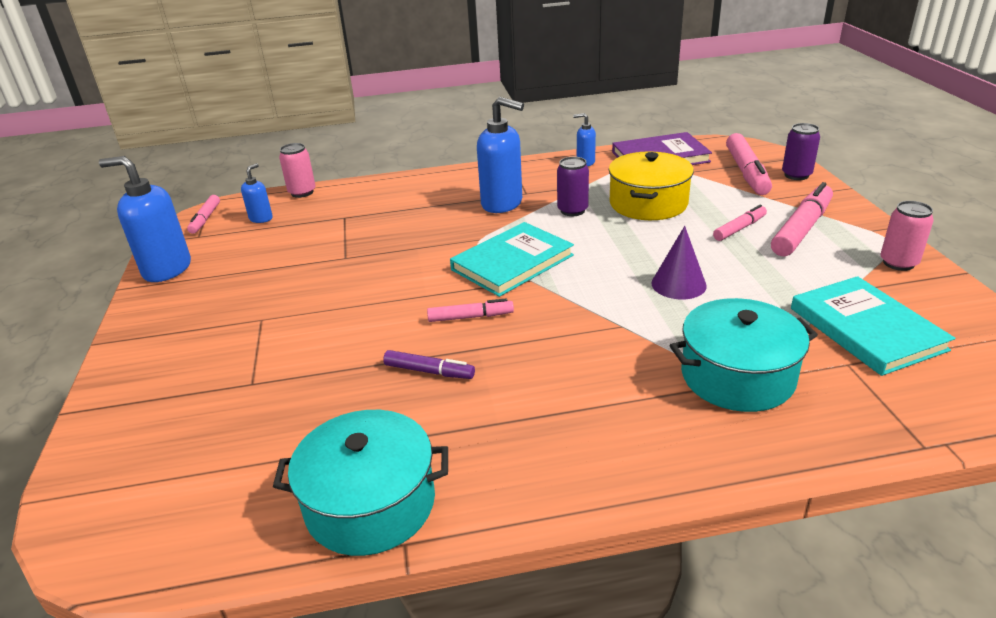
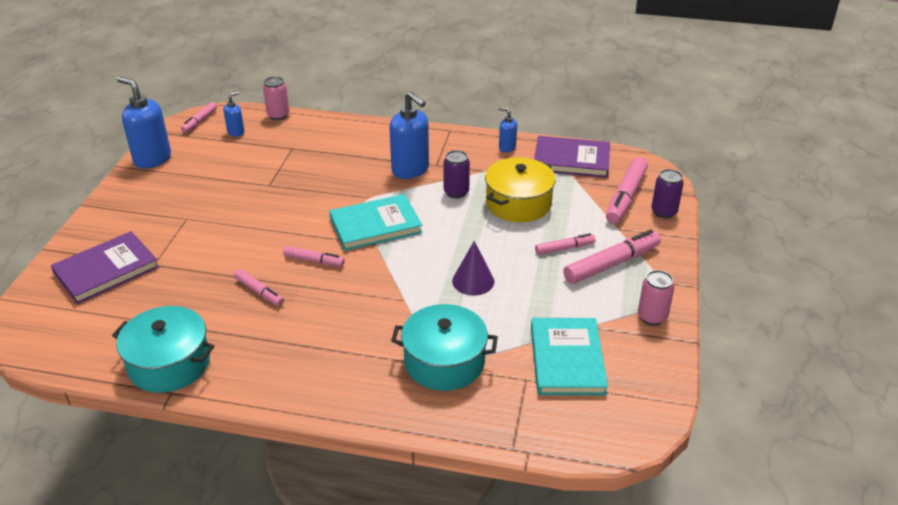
camera: 20 degrees right, 5 degrees up
(183, 411) = (106, 270): none -> purple book
(429, 371) = (259, 292): purple marker -> pink marker

